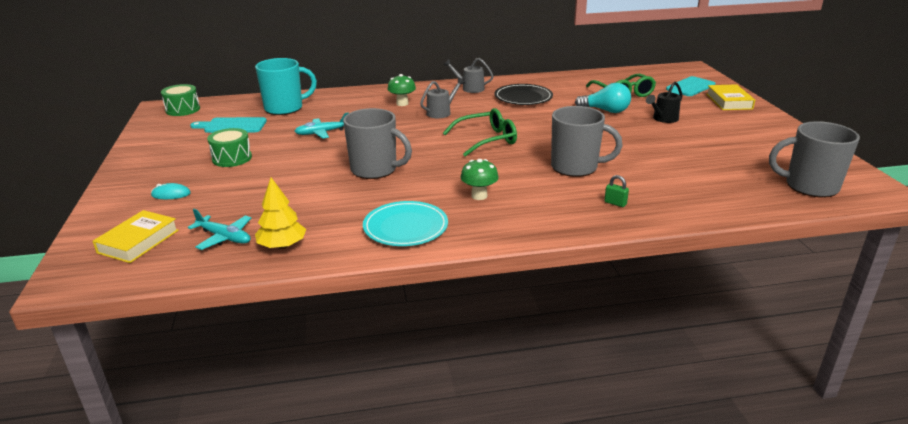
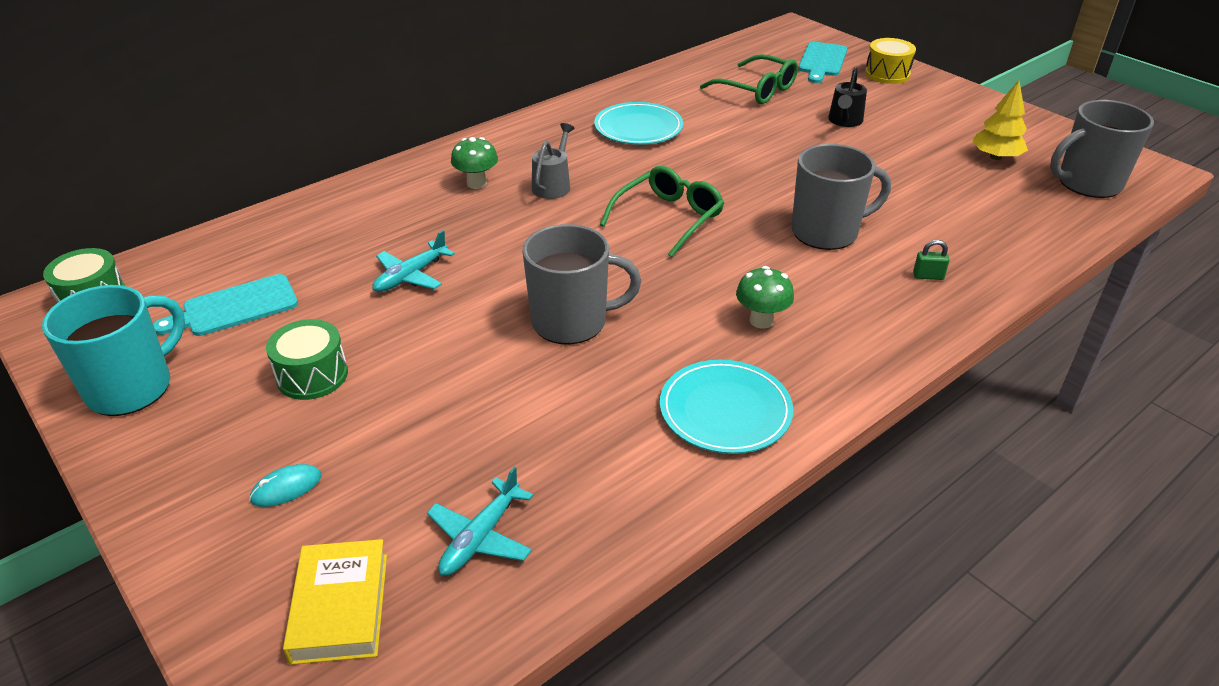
camera: 30 degrees left, 10 degrees up
(224, 237) = (481, 537): turquoise plane -> turquoise plane turned 120 degrees clockwise
(282, 246) = (590, 514): yellow tree -> yellow tree (995, 157)
(285, 108) = (290, 244): turquoise mug -> turquoise mug (132, 387)
(469, 88) = (546, 129): grey watering can -> none
(523, 97) = (638, 128): black plate -> turquoise plate
(605, 111) = (765, 125): turquoise light bulb -> none
(729, 101) = (887, 74): yellow book -> yellow drum

